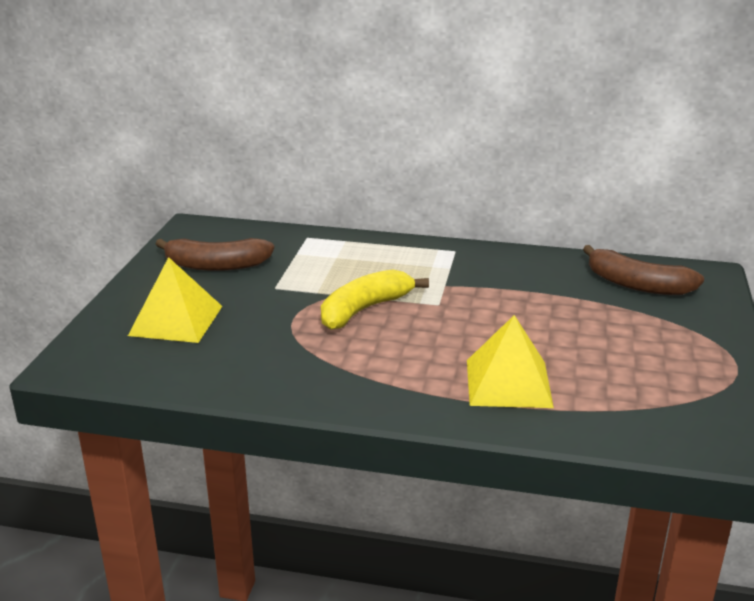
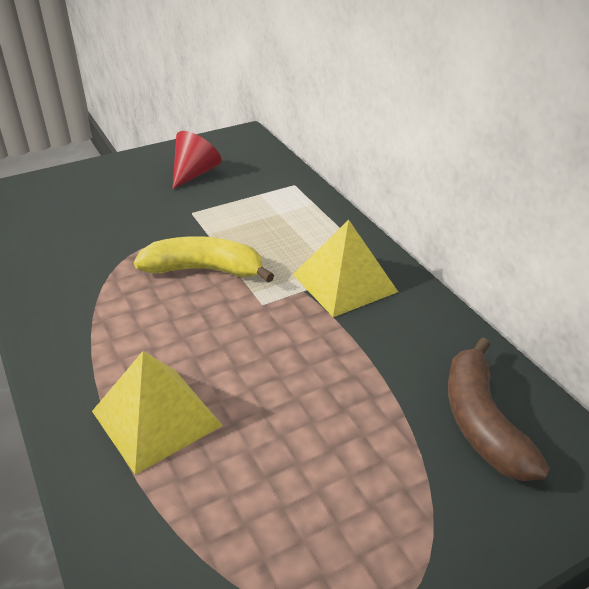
camera: 50 degrees right, 10 degrees up
(176, 320) = (94, 199): yellow pyramid -> yellow pyramid (344, 282)
(216, 265) = (195, 173): brown banana -> red cone

